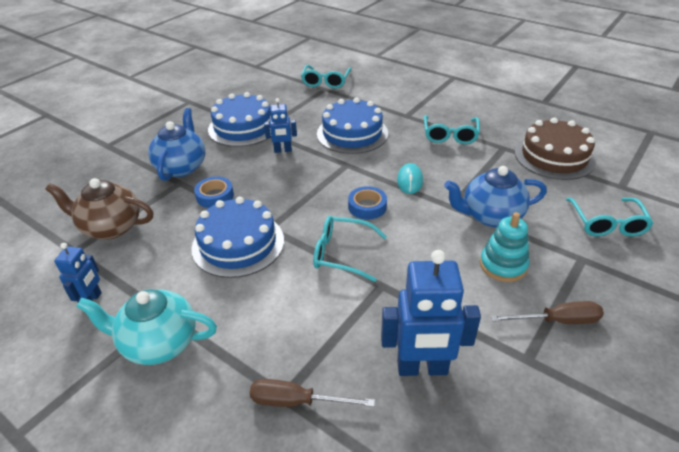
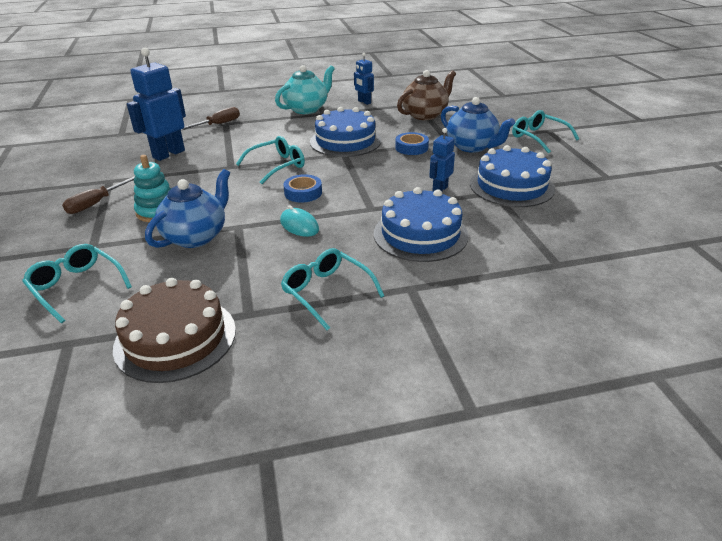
camera: 130 degrees right, 5 degrees down
(325, 82) = (581, 274): turquoise glasses -> turquoise glasses (538, 137)

